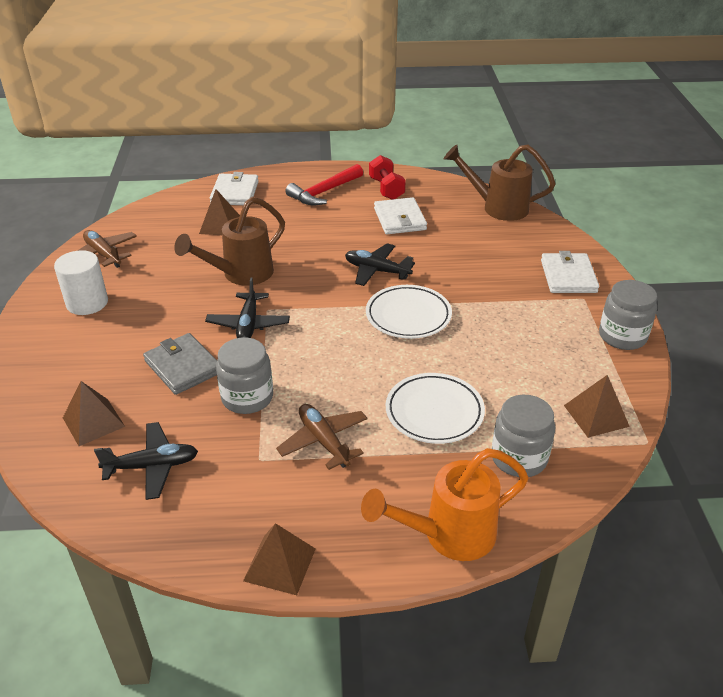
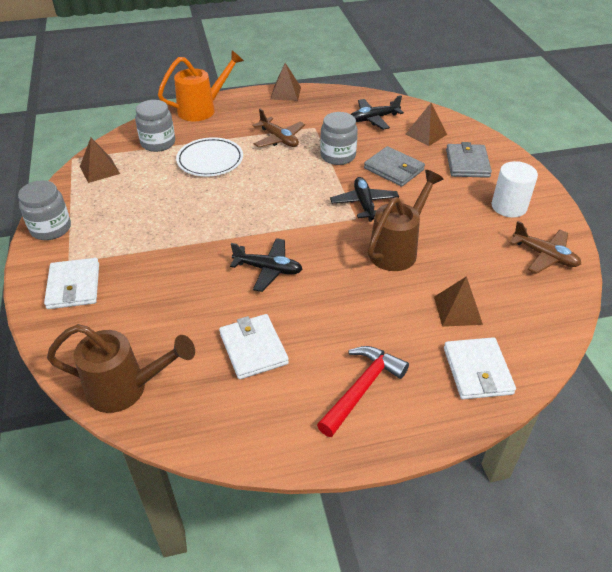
camera: 170 degrees right, 5 degrees up
(80, 363) = (467, 163): none -> grey wallet
(386, 189) = (279, 409): red dumbbell -> none
(408, 316) = (233, 226): white plate -> none

